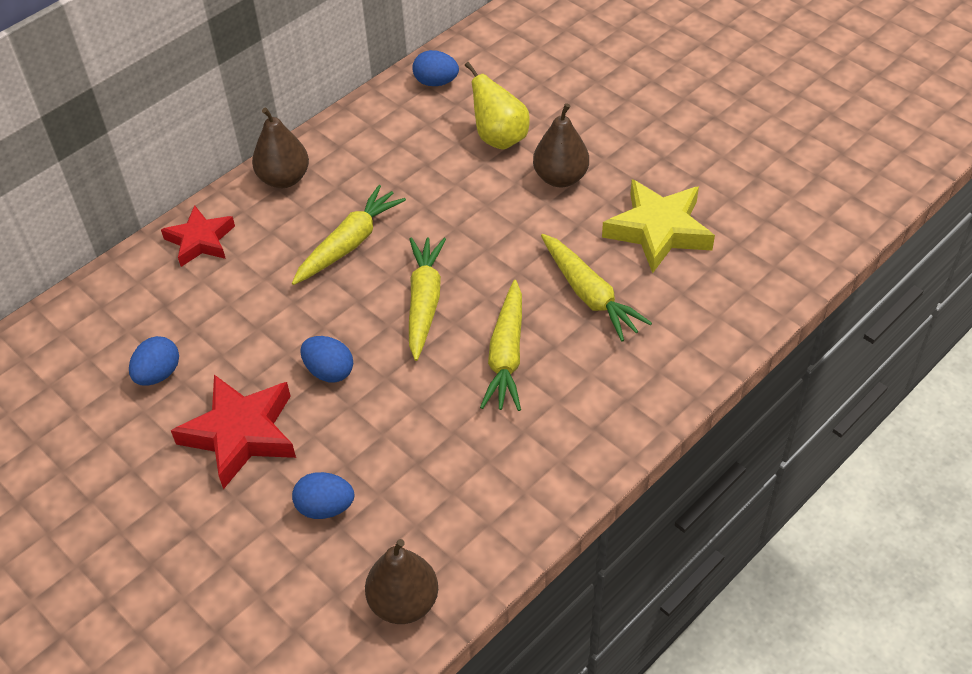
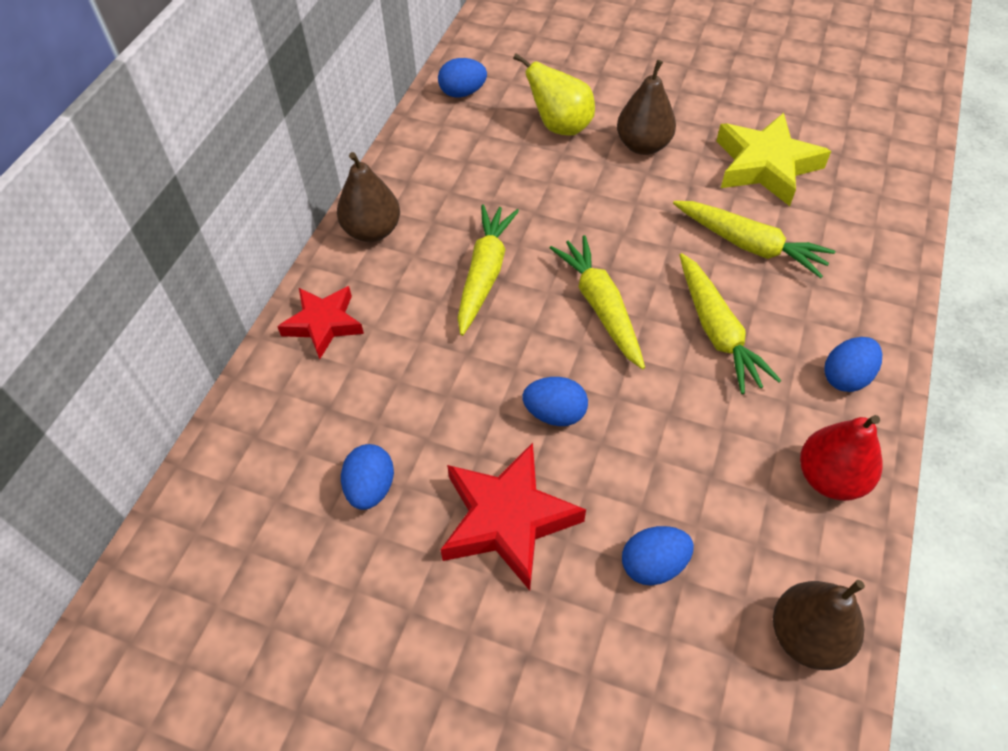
camera: 25 degrees left, 5 degrees up
(511, 501) = (830, 478): none -> red pear
(588, 430) = (846, 377): none -> blue egg

